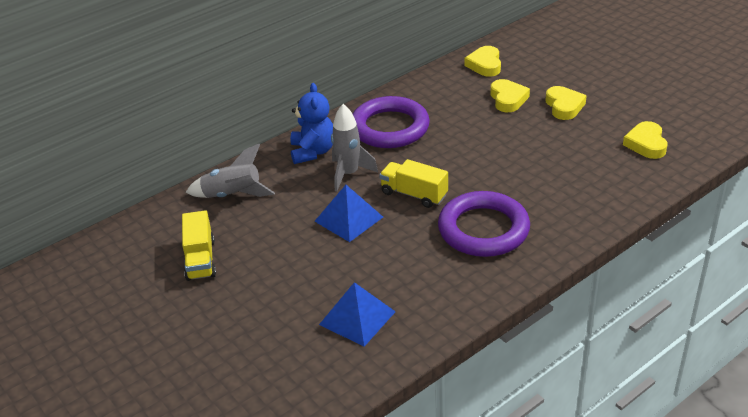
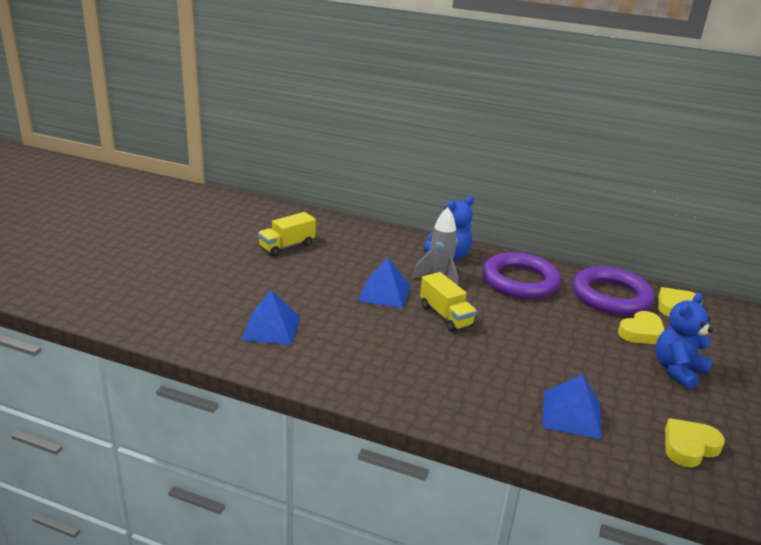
camera: 55 degrees right, 10 degrees down
(232, 195) = (365, 238): grey rocket -> none
(414, 194) = (445, 315): yellow truck -> yellow truck turned 150 degrees clockwise
(483, 229) = (435, 365): purple ring -> purple ring (611, 296)
(564, 106) = (677, 371): yellow heart -> blue teddy bear
(585, 182) = (572, 414): none -> blue pyramid

